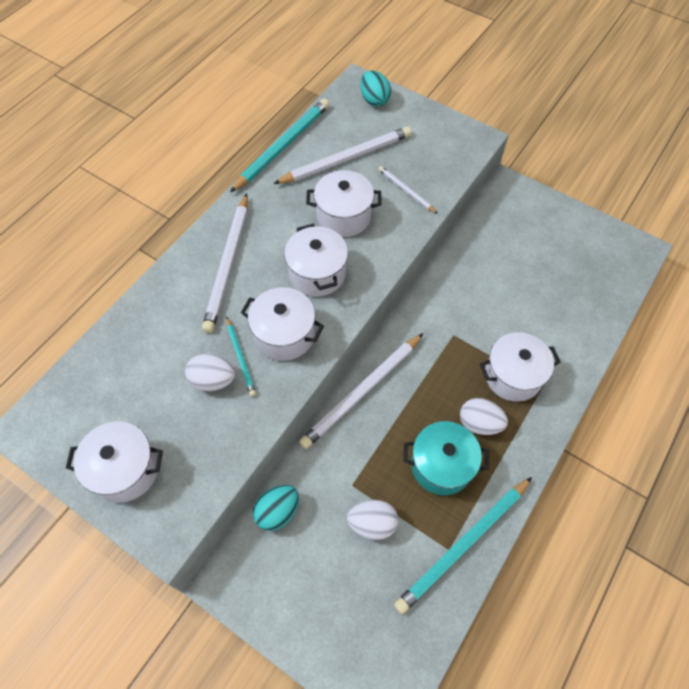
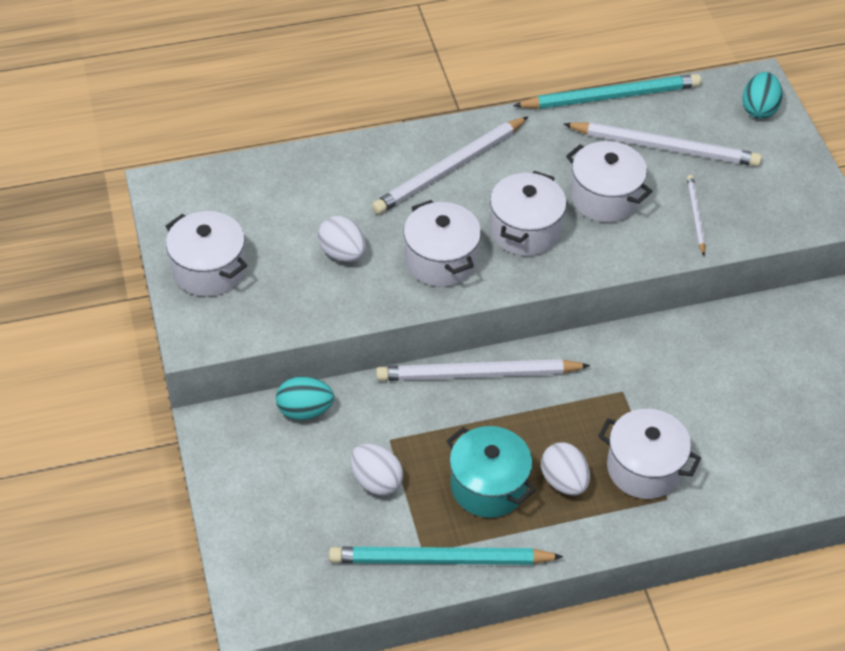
camera: 40 degrees right, 10 degrees down
(241, 358) = (383, 252): turquoise pencil -> none

